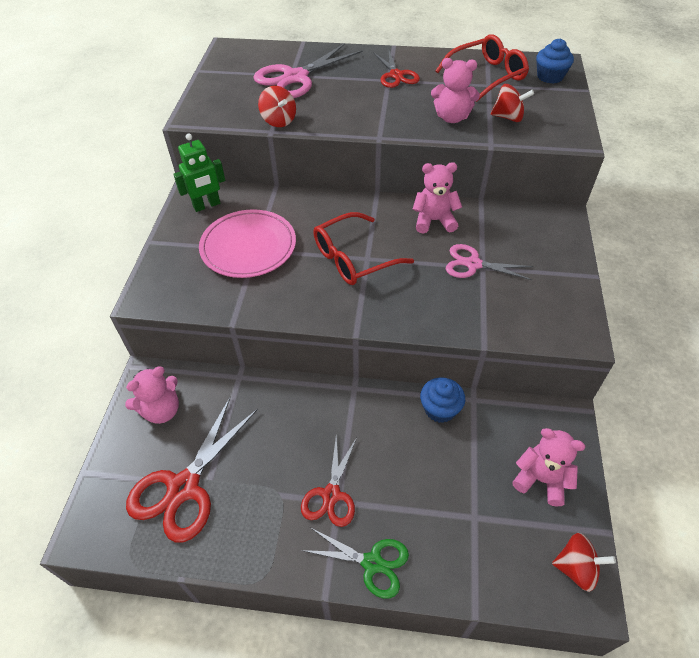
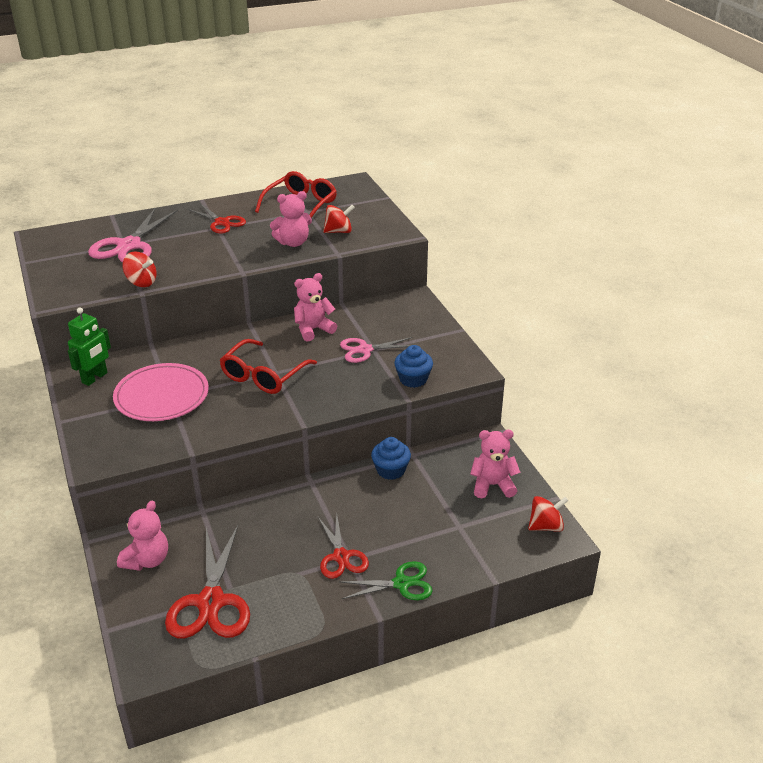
camera: 30 degrees left, 15 degrees down
(550, 76) = (352, 194): blue cupcake -> blue cupcake (413, 379)

